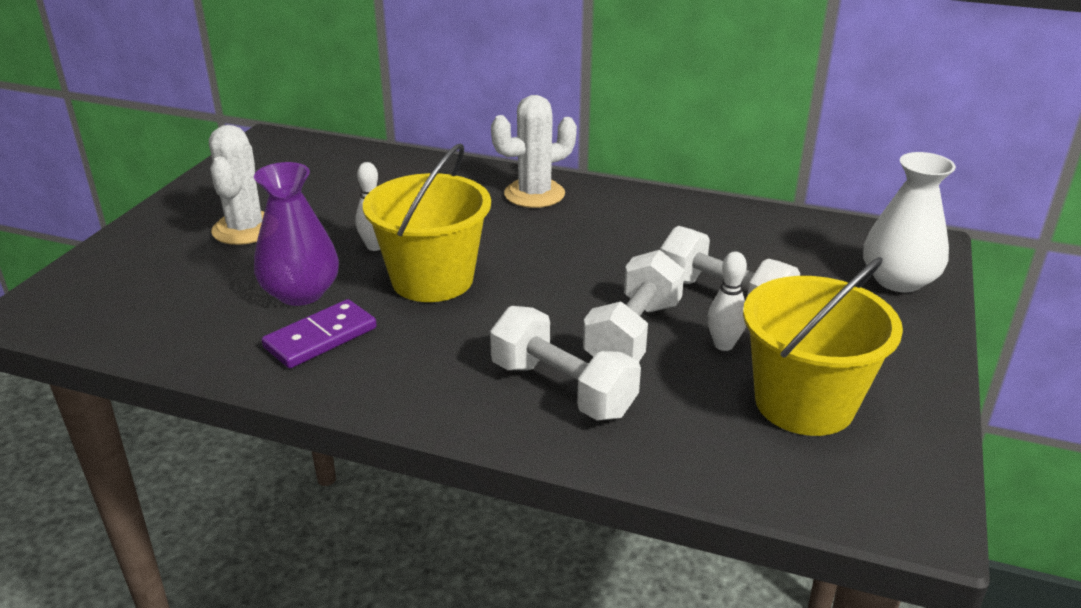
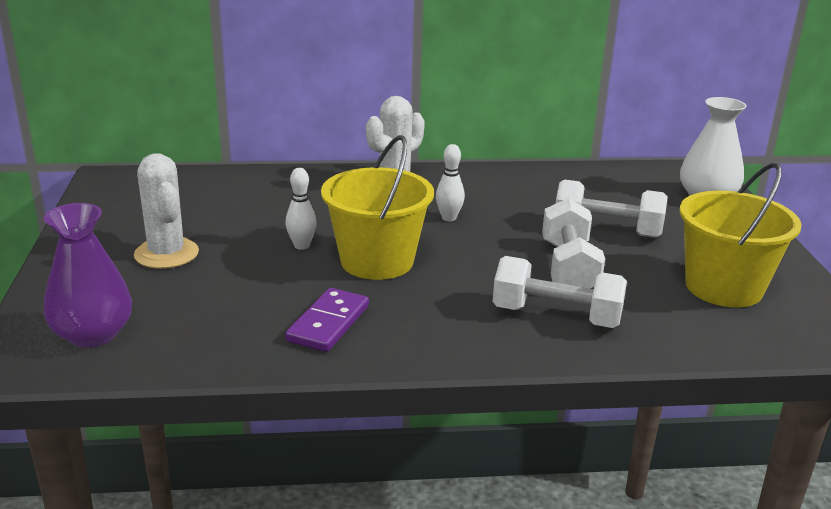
camera: 25 degrees left, 5 degrees down
(301, 293) = (274, 293): purple vase -> purple vase (93, 334)
(723, 345) = (637, 262): white bowling pin -> white bowling pin (449, 218)

